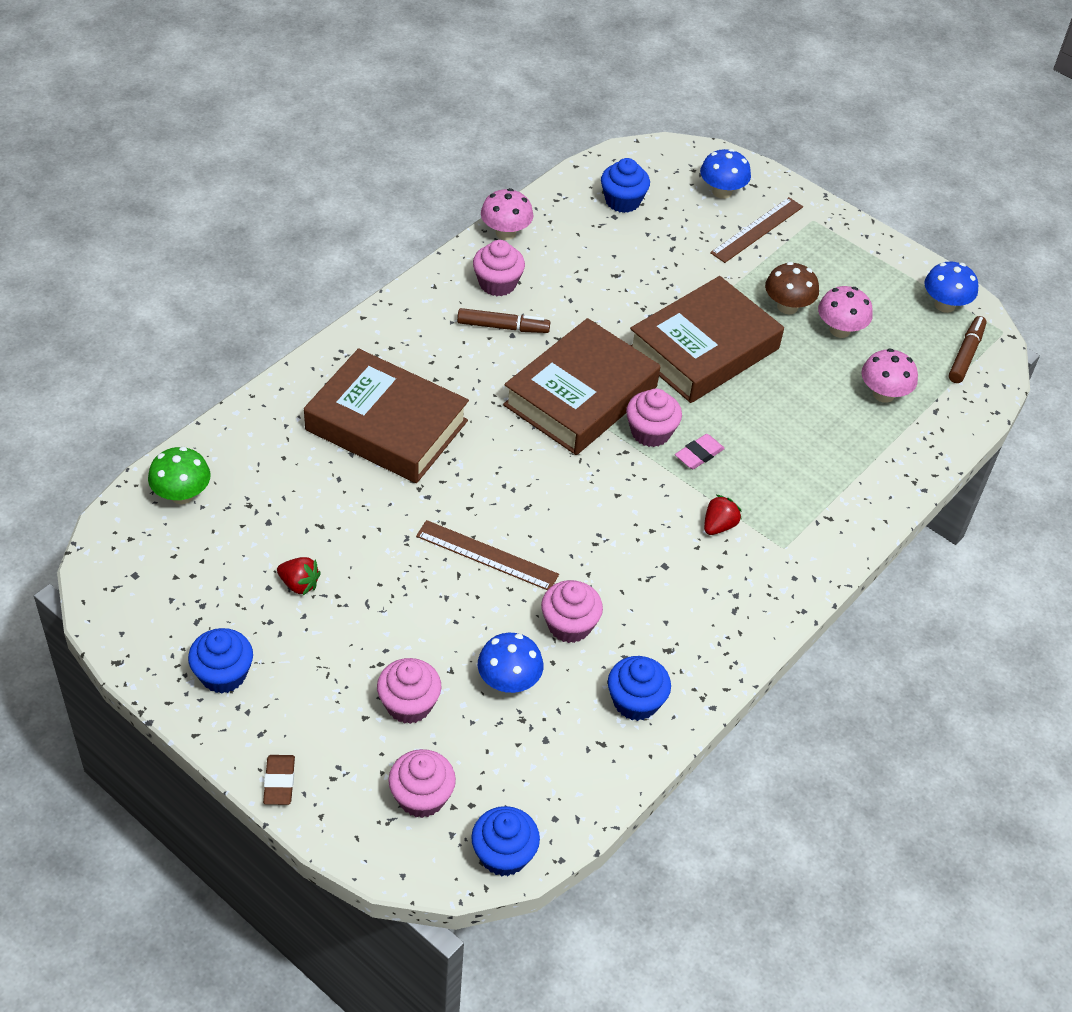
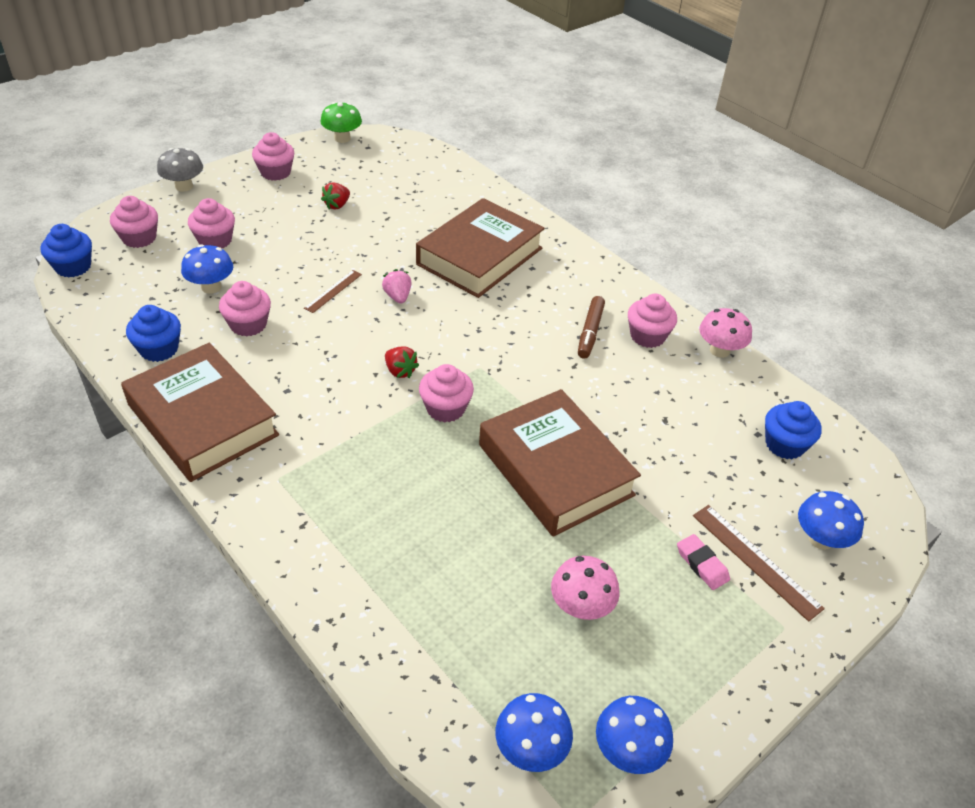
camera: 100 degrees right, 5 degrees down
(182, 494) = (430, 166): green mushroom -> green mushroom (342, 138)
(223, 674) = (275, 172): blue cupcake -> pink cupcake
(279, 782) = (184, 186): brown eraser -> grey mushroom
(482, 493) = (398, 297): none -> pink strawberry
(487, 555) = (333, 291): brown ruler -> brown ruler, size x0.64
(580, 396) = (499, 369): brown book -> brown book (203, 420)
(699, 454) = (410, 438): pink eraser -> pink eraser (702, 564)
(719, 526) = (319, 435): red strawberry -> red strawberry (400, 371)
(787, 306) = (621, 561): brown mushroom -> none
(883, 394) = (470, 625): pink mushroom -> none
(965, 354) = (531, 748): brown marker -> blue mushroom

